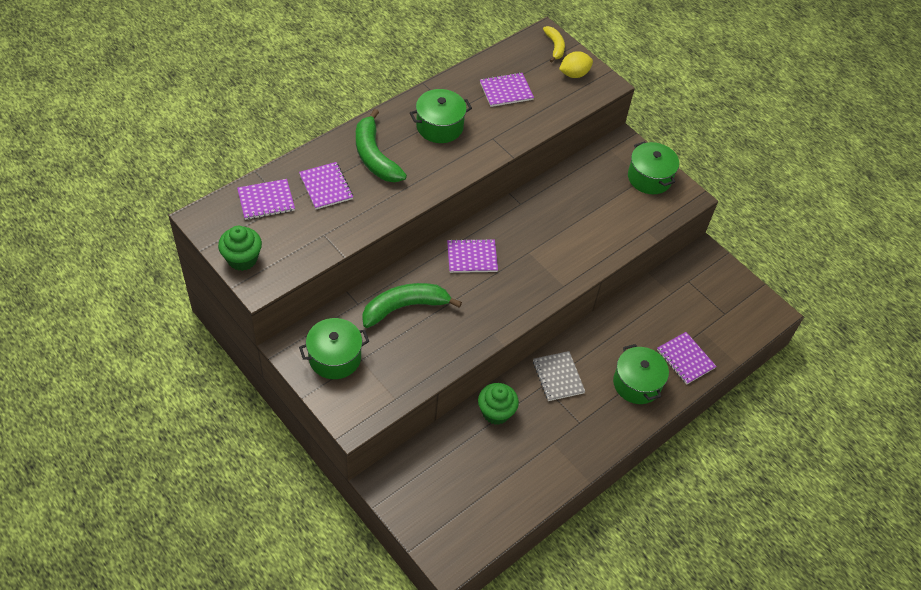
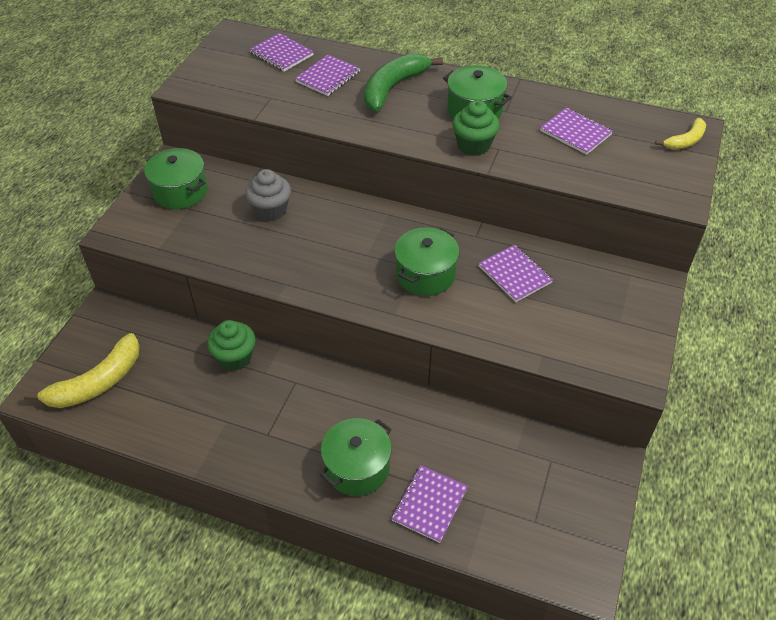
camera: 65 degrees right, 5 degrees down
(242, 259) = (206, 68): green cupcake -> green cupcake (473, 145)
(404, 307) = (271, 210): green banana -> grey cupcake
(462, 515) = (97, 382): none -> yellow banana
(472, 257) = (371, 229): purple notebook -> purple notebook (514, 274)
(558, 377) = (315, 390): grey notebook -> none
(574, 74) = (663, 170): yellow lemon -> none
(649, 178) = (626, 326): green pot -> green pot (425, 274)

